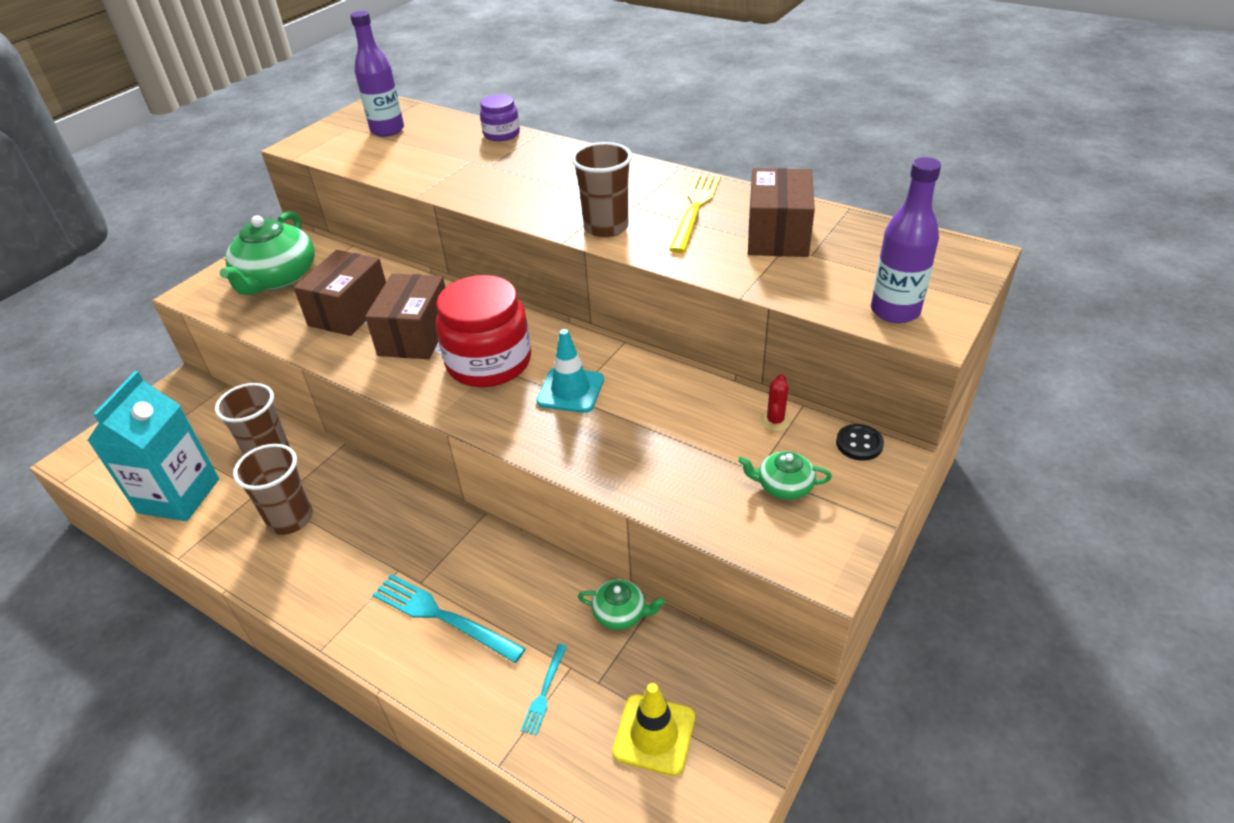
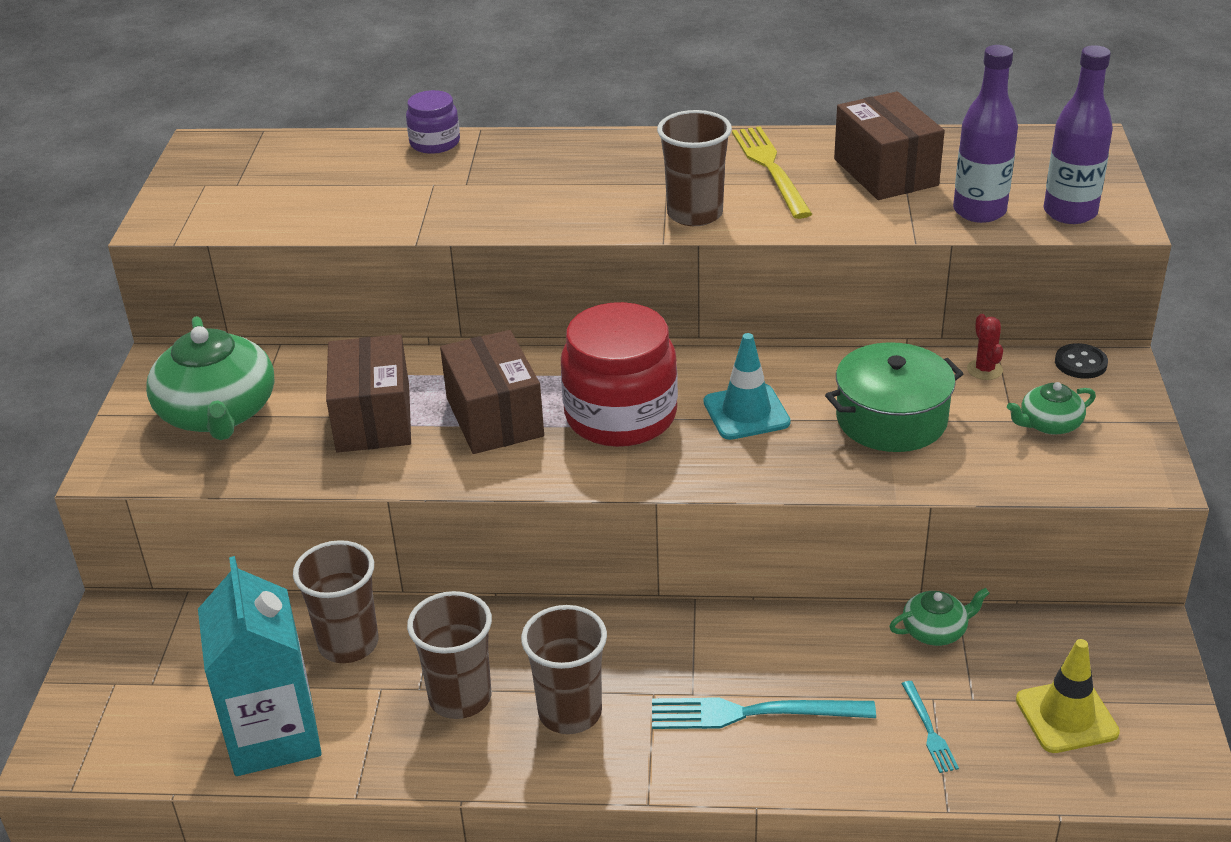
camera: 30 degrees left, 5 degrees down
(338, 559) = (570, 712): none -> brown cup
(387, 130) = (267, 175): purple bottle -> purple bottle (979, 211)
(666, 434) = (891, 419): none -> green pot

